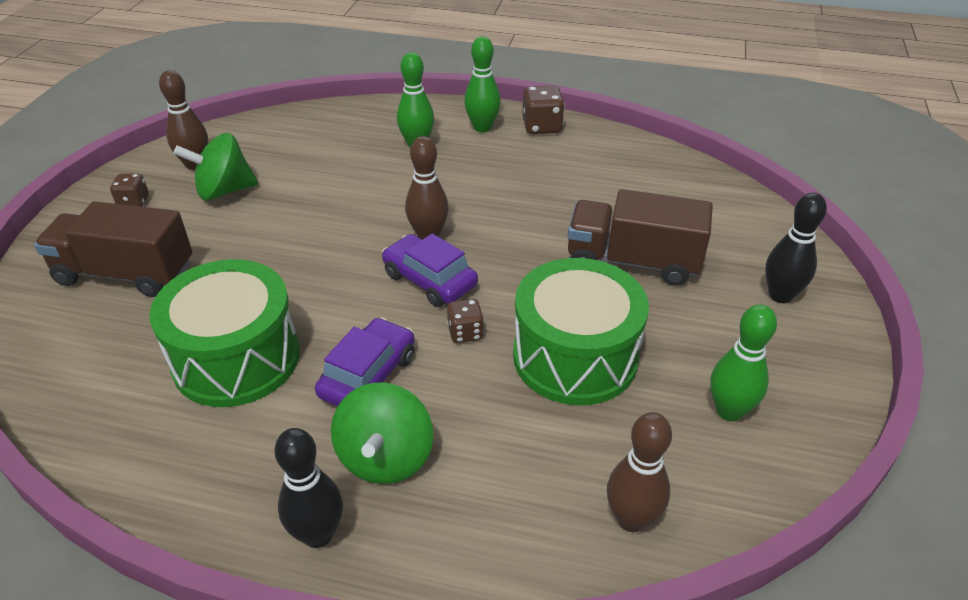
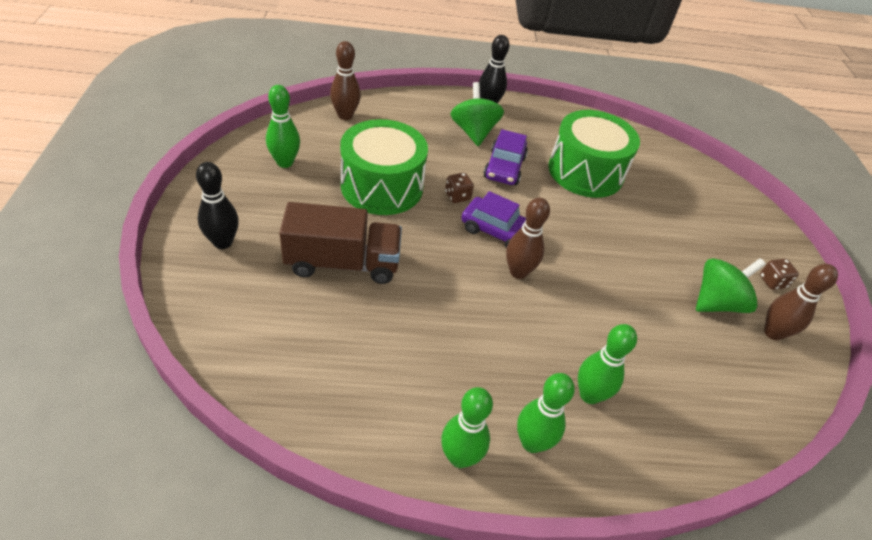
camera: 160 degrees right, 5 degrees up
(125, 274) = (705, 218): brown truck -> none
(542, 126) = (460, 457): brown dice -> green bowling pin

